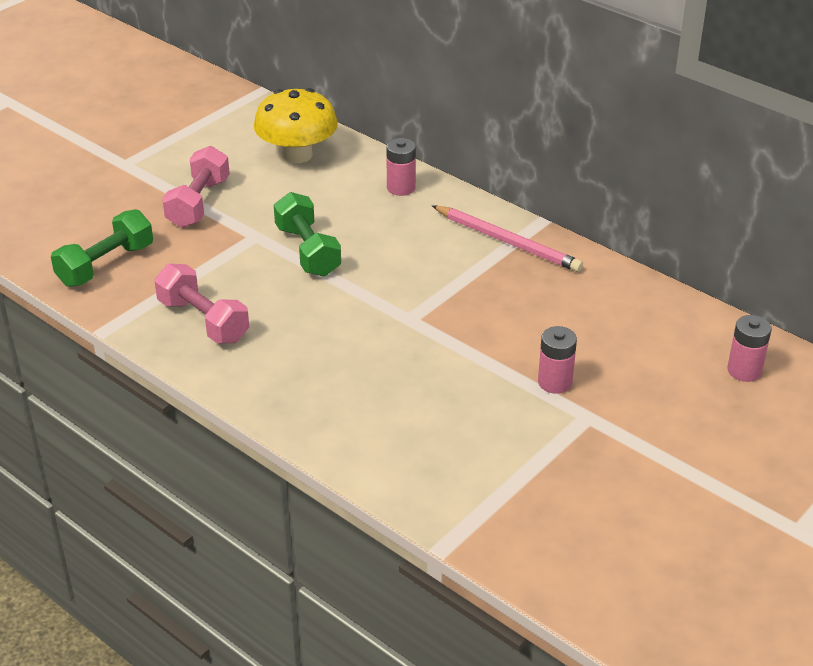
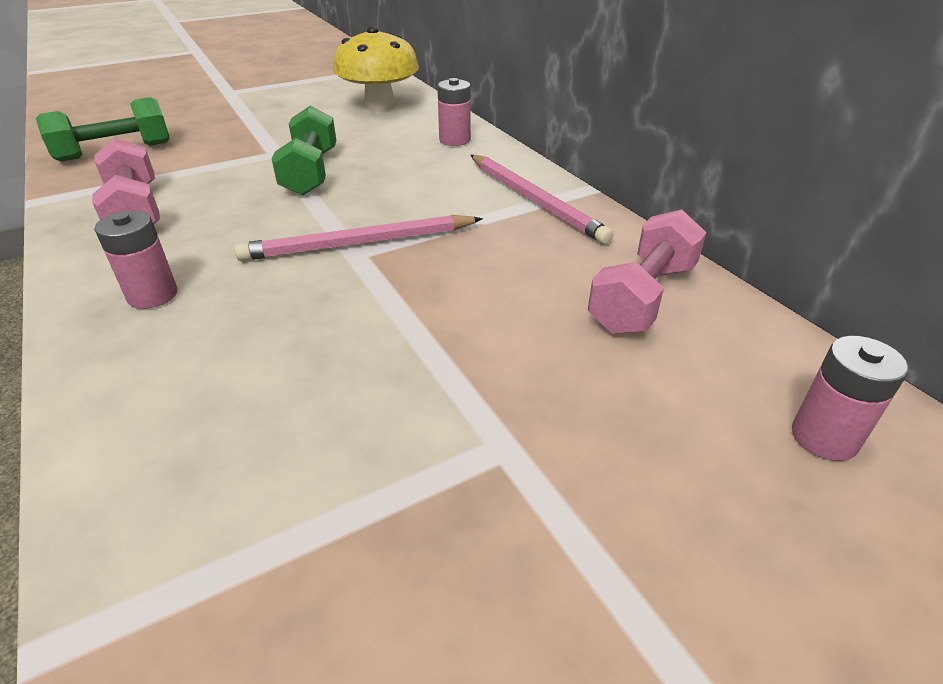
camera: 20 degrees right, 0 degrees up
(198, 203) = (254, 123): pink dumbbell -> pink dumbbell (642, 297)
(406, 310) = (359, 243): none -> pink pencil
(555, 382) = (485, 376): pink battery -> pink battery (152, 295)

